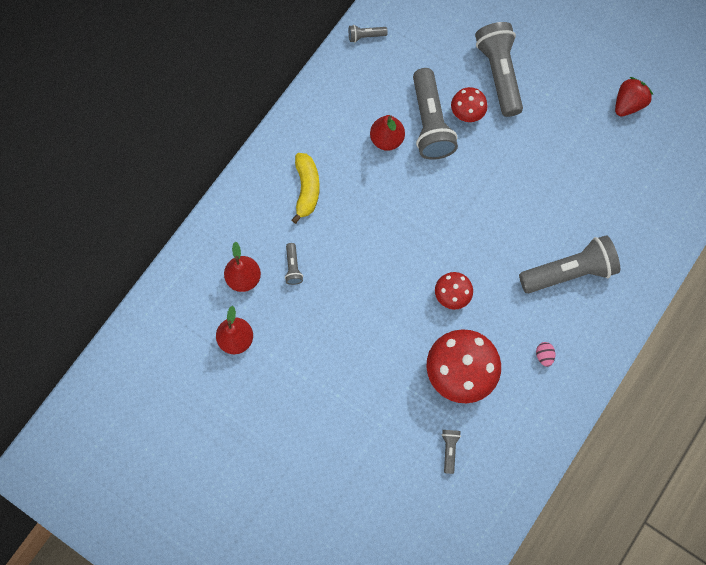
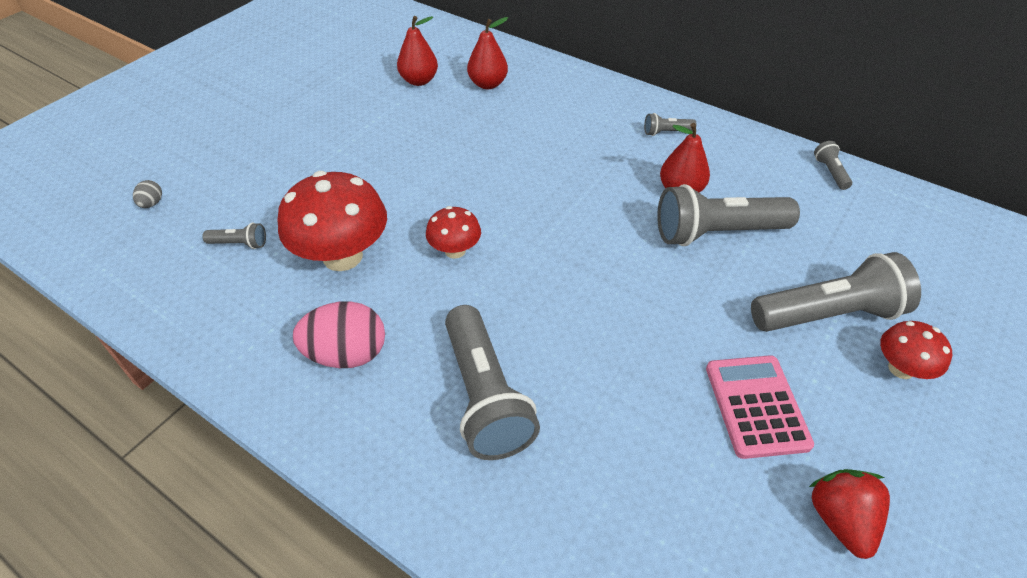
camera: 90 degrees right, 25 degrees down
(293, 267) = (499, 116): grey flashlight -> grey flashlight (666, 132)
(307, 189) = (598, 125): yellow banana -> none
(406, 532) = (152, 203): none -> grey egg
(467, 113) = (745, 273): red mushroom -> red mushroom (901, 368)
(544, 356) = (347, 354): pink egg -> pink egg, size x2.17
(566, 128) = (756, 406): none -> pink calculator
(628, 104) = (840, 520): red strawberry -> red strawberry turned 135 degrees counterclockwise

